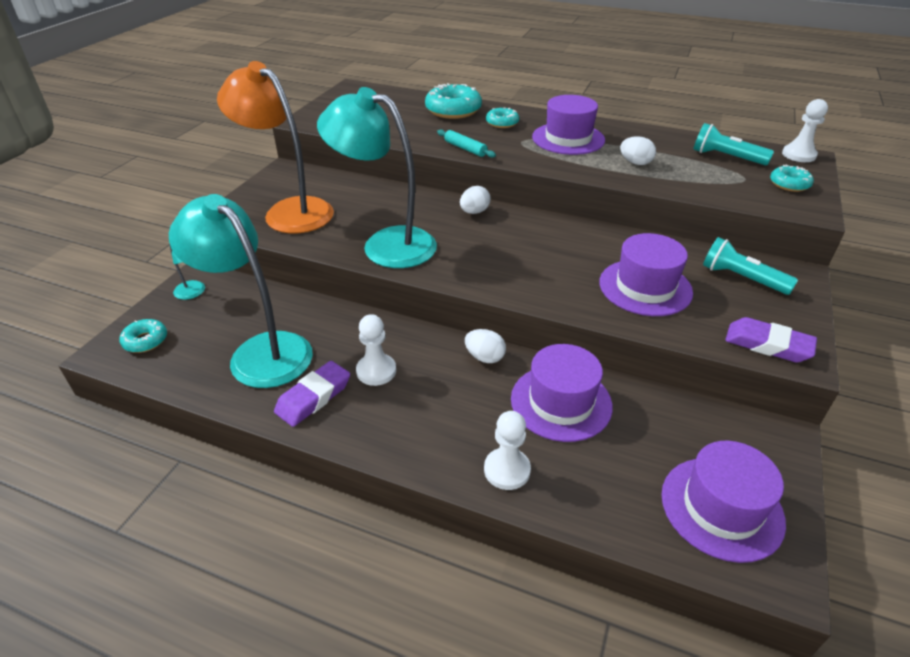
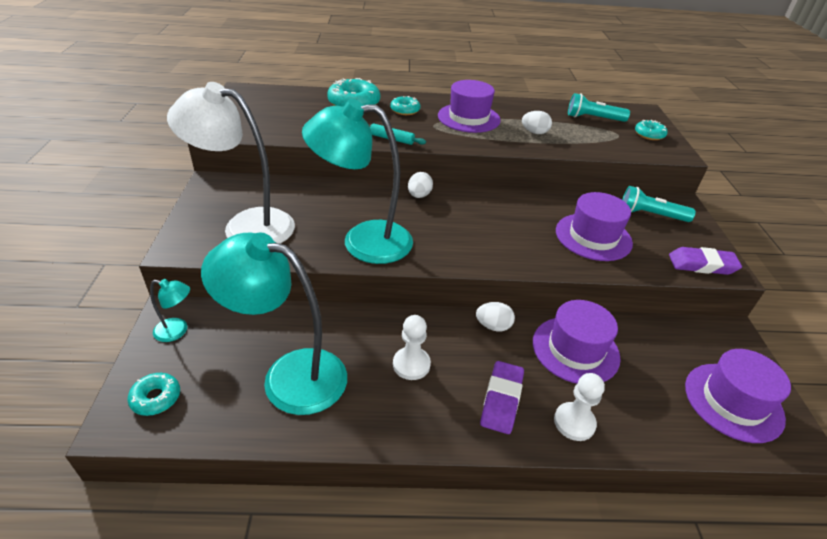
camera: 25 degrees left, 0 degrees up
(289, 211) = (246, 225): orange lamp -> white lamp
(313, 397) = (371, 407): purple eraser -> purple eraser (501, 400)
(798, 155) = (638, 110): white pawn -> none

